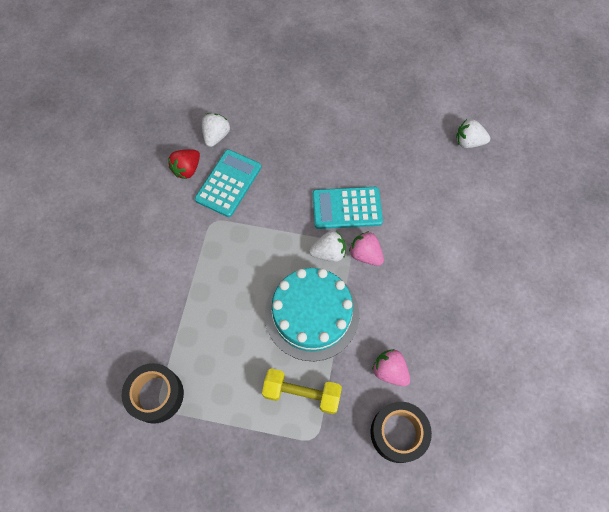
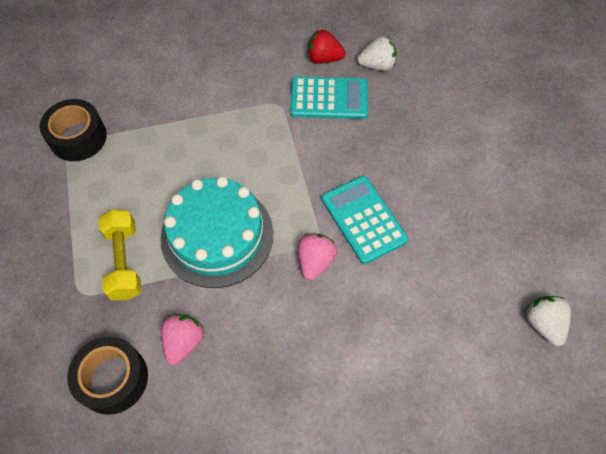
camera: 65 degrees right, 5 degrees down
(328, 253) = (298, 223): white strawberry -> none

